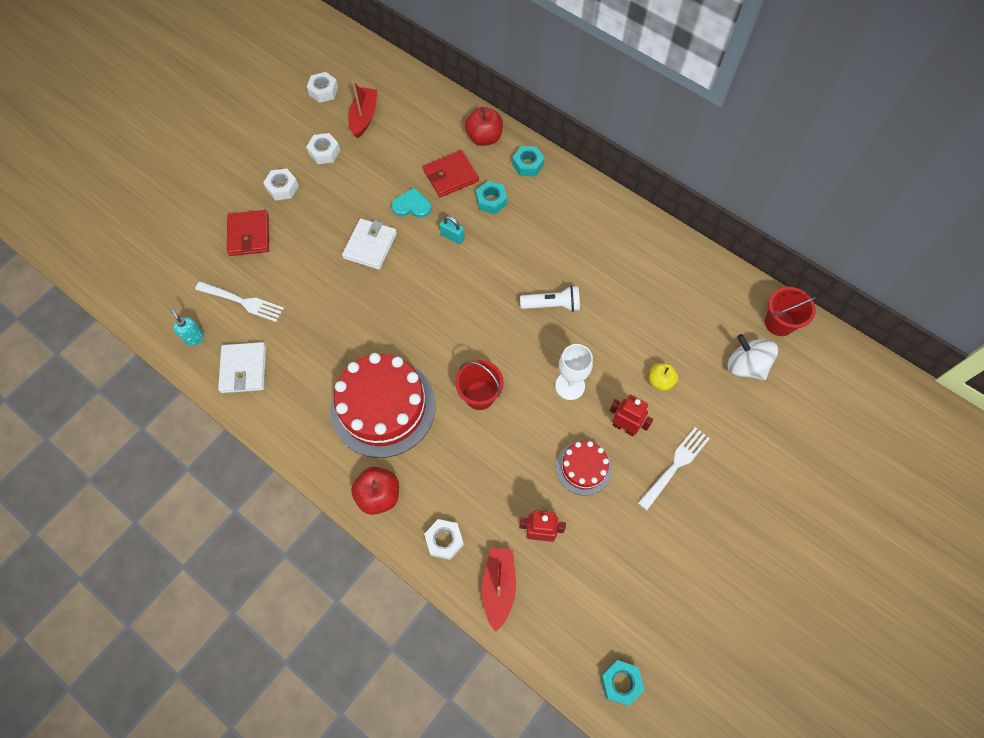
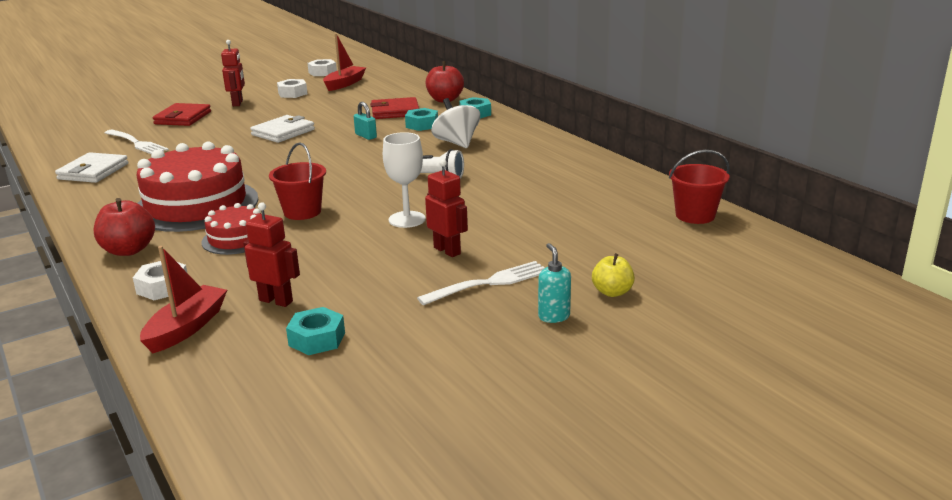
camera: 20 degrees right, 40 degrees down
(194, 338) = (72, 153): turquoise soap dispenser -> turquoise soap dispenser (554, 316)
(282, 188) = (238, 103): white nut -> red robot
(412, 205) = (343, 120): turquoise heart -> none
(583, 468) = (373, 268): red cake -> red cake (236, 239)
(620, 682) = (261, 431): turquoise nut -> turquoise nut (317, 339)
(660, 381) = (516, 230): yellow apple -> yellow apple (612, 292)
(746, 366) = (632, 235): white spinning top -> white spinning top (457, 143)

